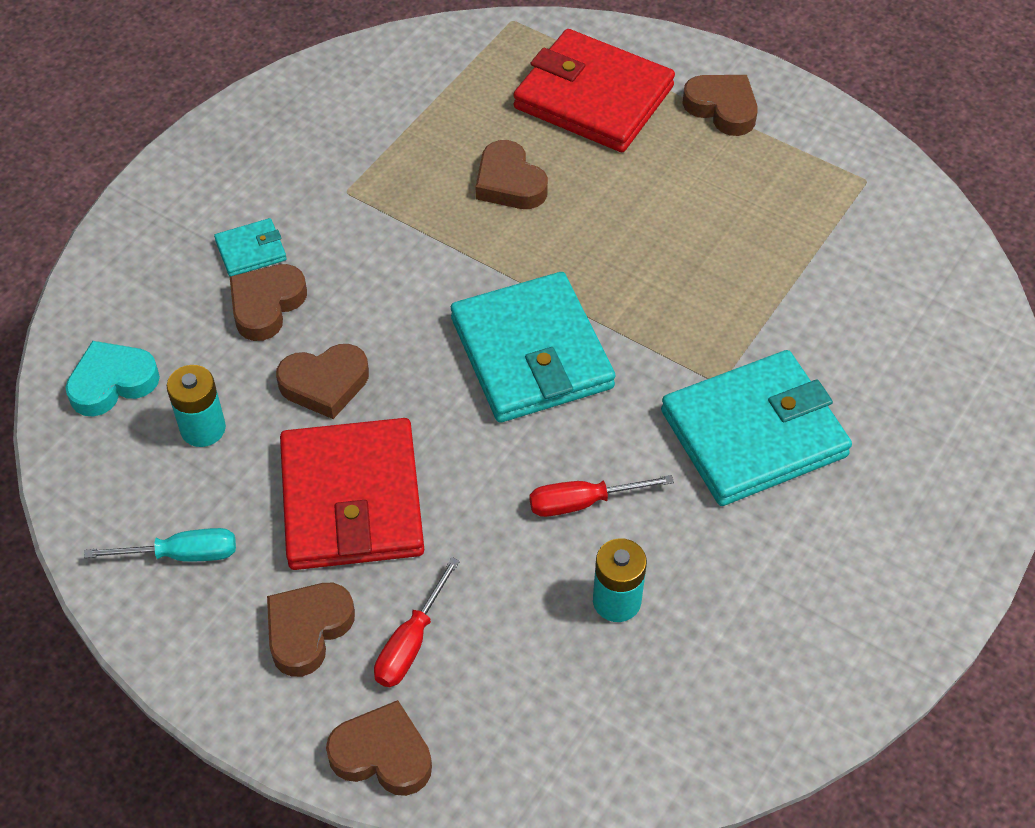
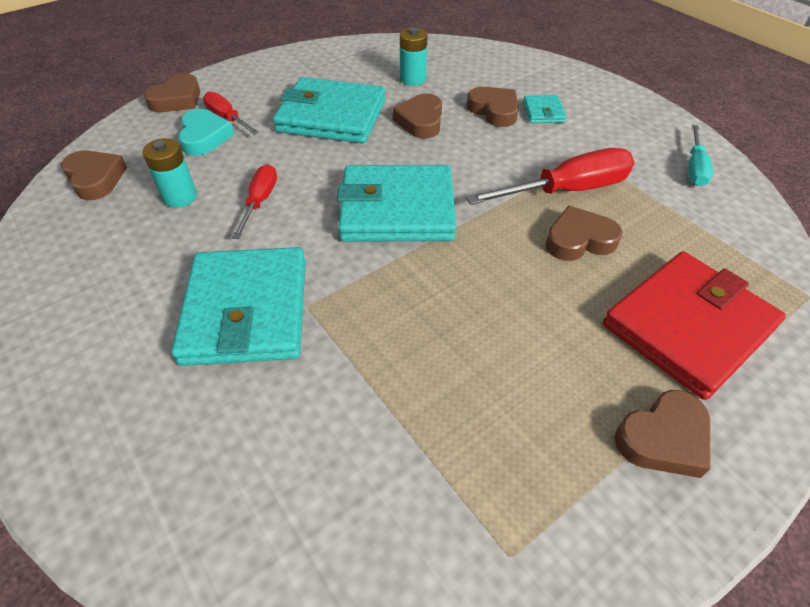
camera: 110 degrees right, 5 degrees down
(112, 383) = (460, 58): turquoise heart -> turquoise heart (204, 137)
(182, 554) = (338, 64): turquoise screwdriver -> turquoise screwdriver (694, 168)
(308, 630) = (264, 90): brown heart -> brown heart (95, 179)
(352, 499) = (331, 116): red wallet -> turquoise wallet
(424, 203) = (567, 190): none -> red screwdriver

